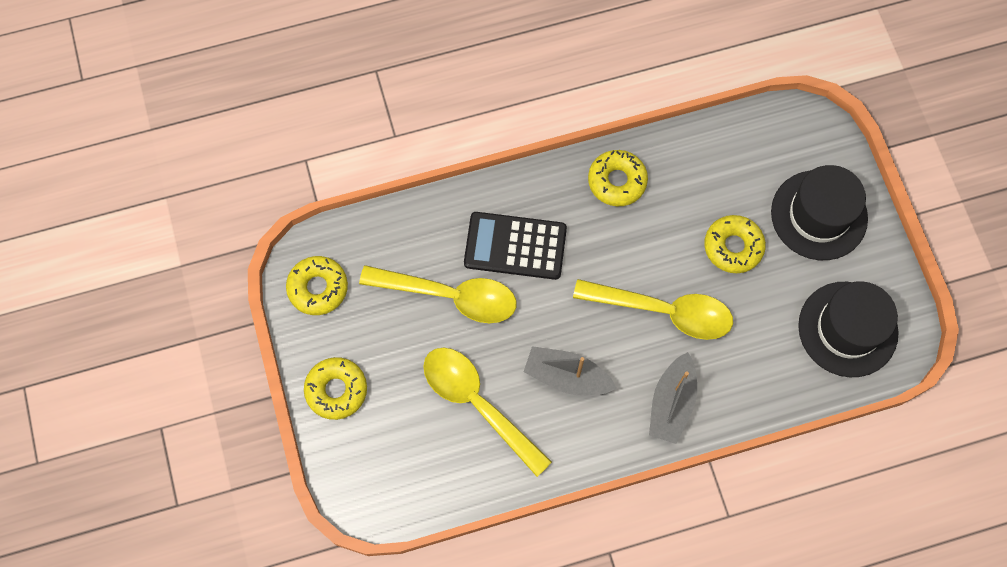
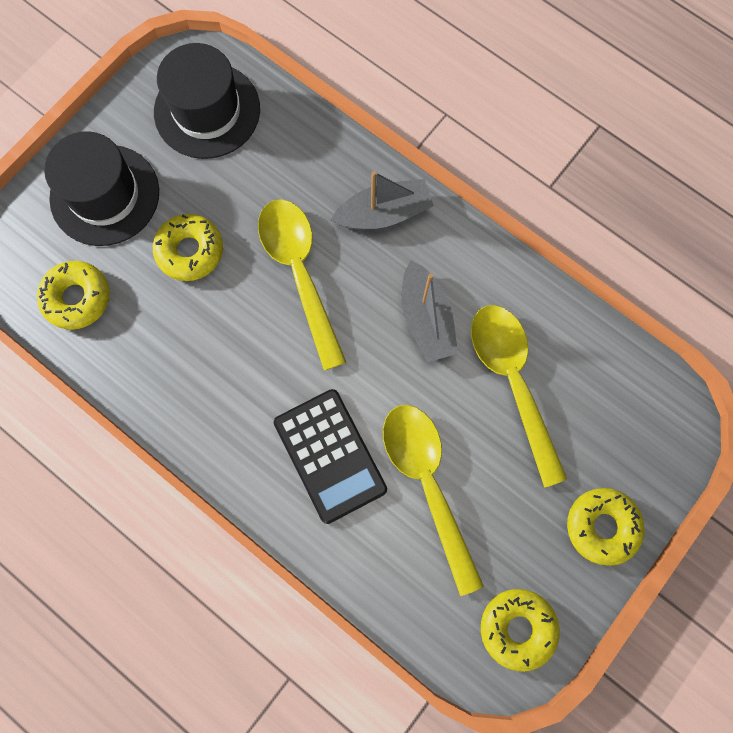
camera: 125 degrees left, 5 degrees up
(477, 404) = (512, 382): yellow spoon -> yellow spoon turned 150 degrees clockwise
(617, 181) = (190, 402): yellow donut -> yellow donut (77, 298)

